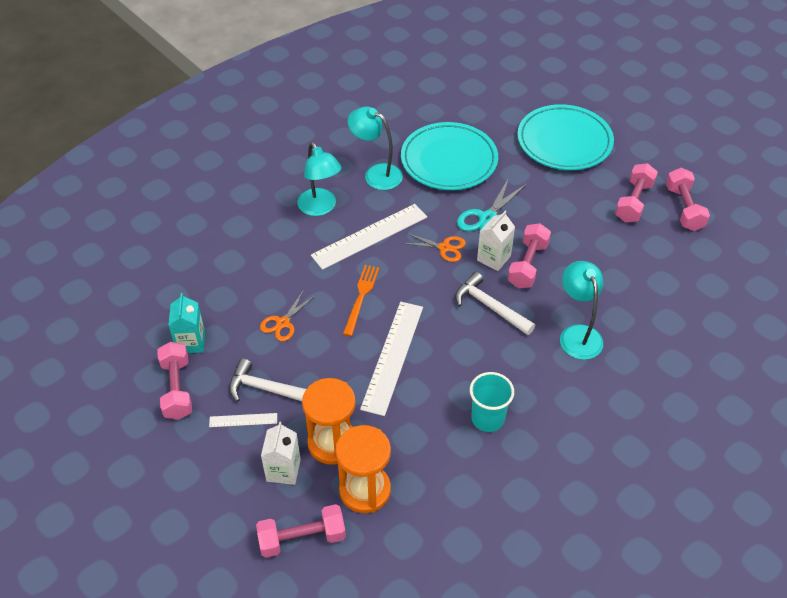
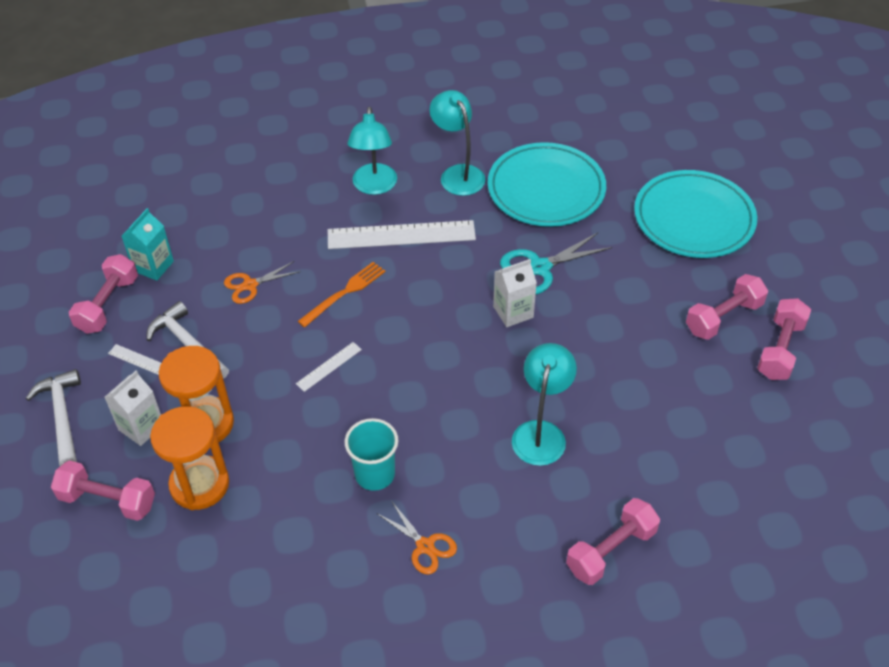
camera: 30 degrees right, 0 degrees up
(393, 356) = (329, 366): white ruler -> white ruler, size x0.47
(444, 248) = (469, 279): orange scissors -> orange scissors (425, 546)
(490, 306) = (469, 361): white hammer -> white hammer (62, 416)
(527, 265) = (545, 335): pink dumbbell -> pink dumbbell (611, 550)

